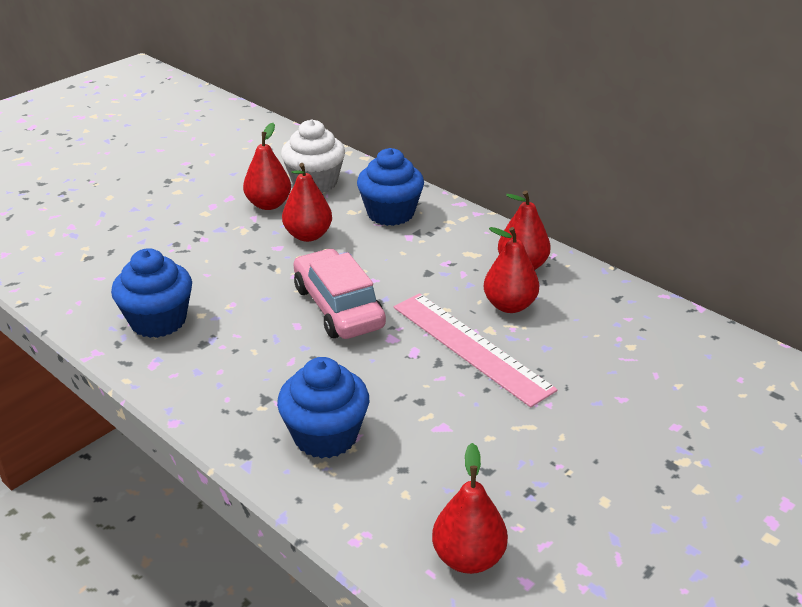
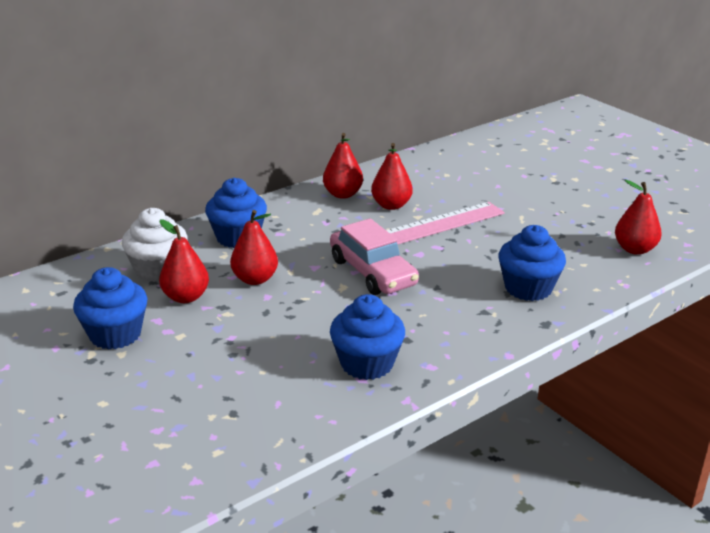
camera: 80 degrees left, 5 degrees down
(205, 183) = (115, 334): none -> blue cupcake
(338, 307) = (372, 272): pink car -> pink car turned 105 degrees counterclockwise

